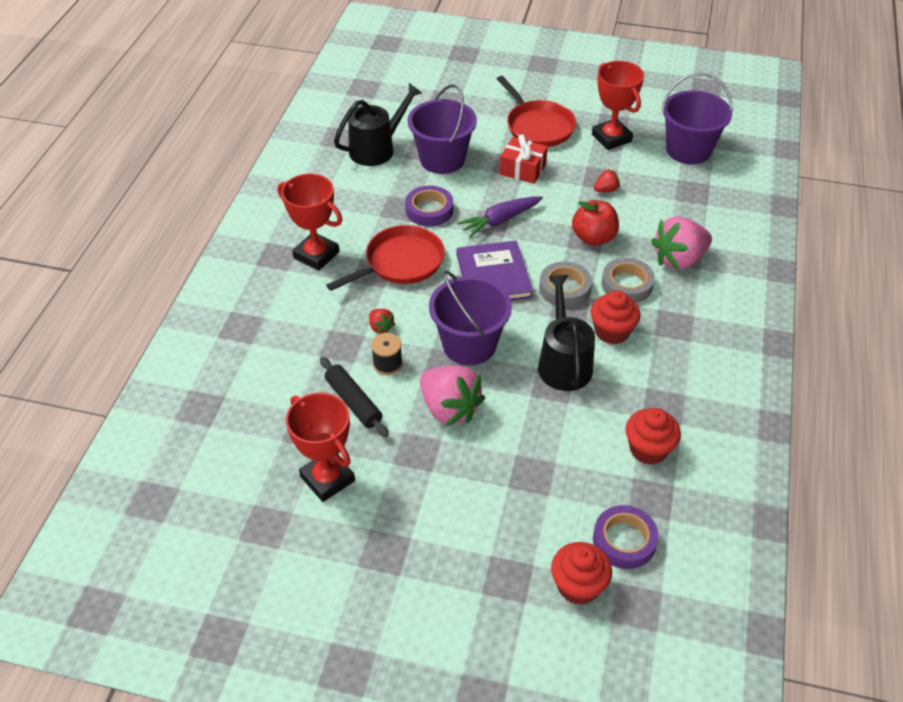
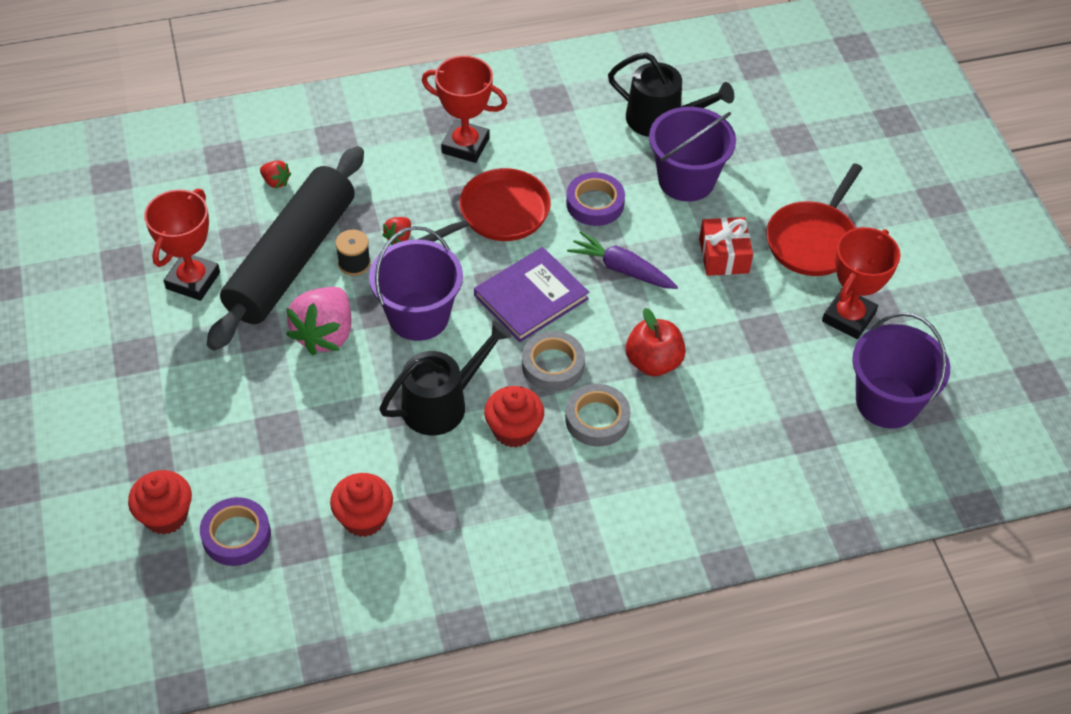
camera: 60 degrees right, 5 degrees up
(316, 255) = (465, 145): red trophy -> red trophy turned 75 degrees counterclockwise
(354, 402) = (292, 259): black rolling pin -> black rolling pin, size x2.22
(400, 263) = (499, 214): red pan -> red pan turned 60 degrees counterclockwise
(606, 190) = (746, 345): red strawberry -> red strawberry (276, 181)
(679, 259) = (673, 455): pink strawberry -> none

